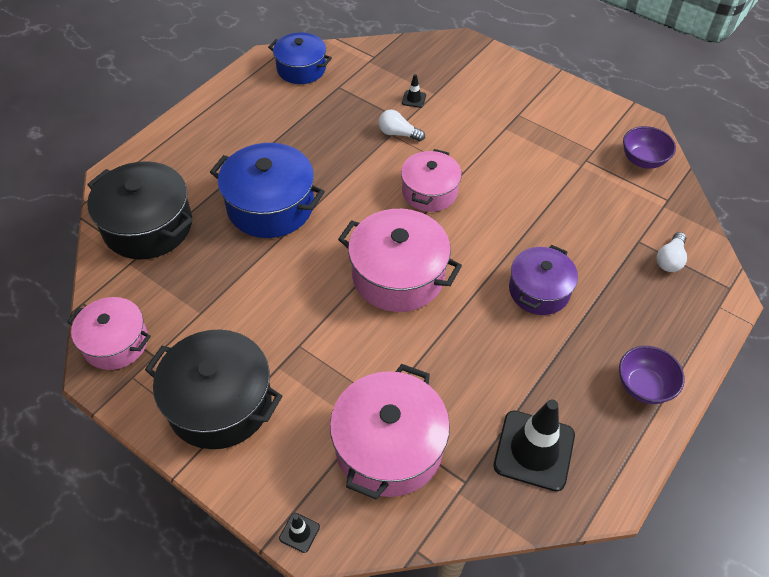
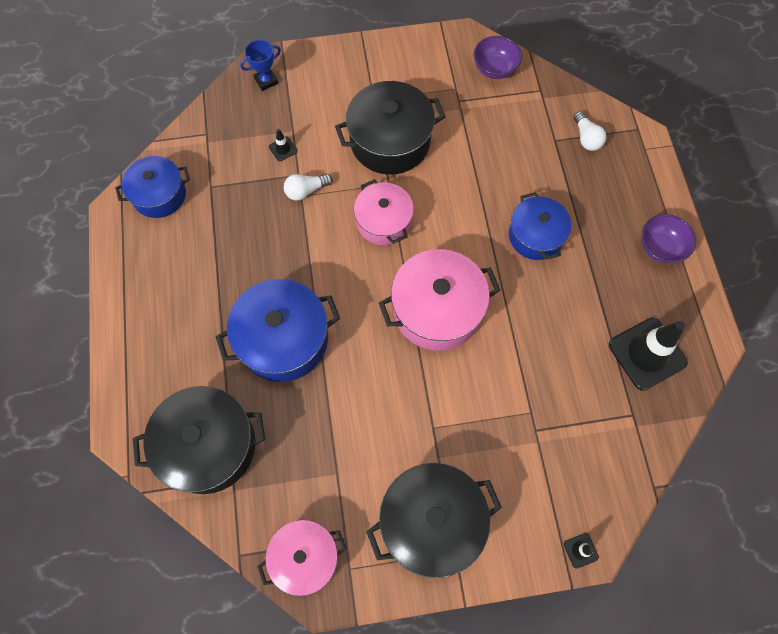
camera: 45 degrees left, 15 degrees up
(389, 446) = (567, 439): pink pot -> none
(452, 54) = (266, 81): none -> blue trophy
(498, 148) = (390, 141): none -> black pot
(539, 290) = (535, 236): purple pot -> blue pot

